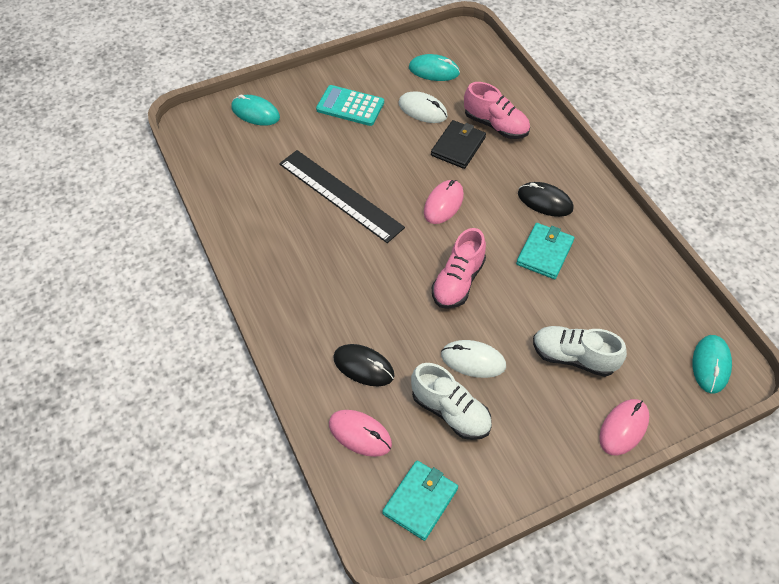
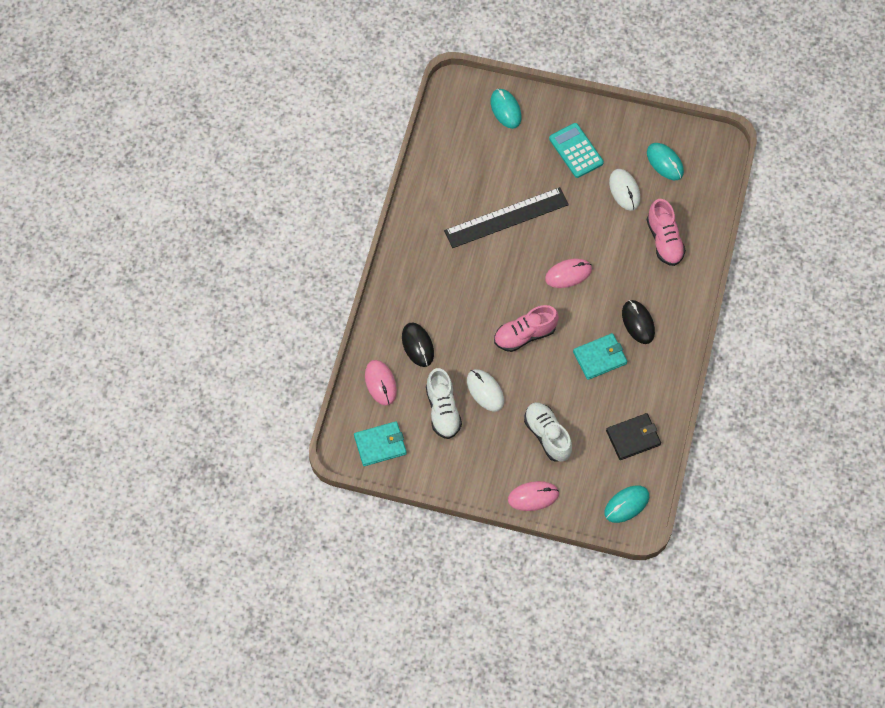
camera: 40 degrees right, 10 degrees up
(340, 195) = (506, 218): black ruler -> black ruler turned 75 degrees clockwise
(458, 146) = (620, 238): black wallet -> black wallet (633, 438)

